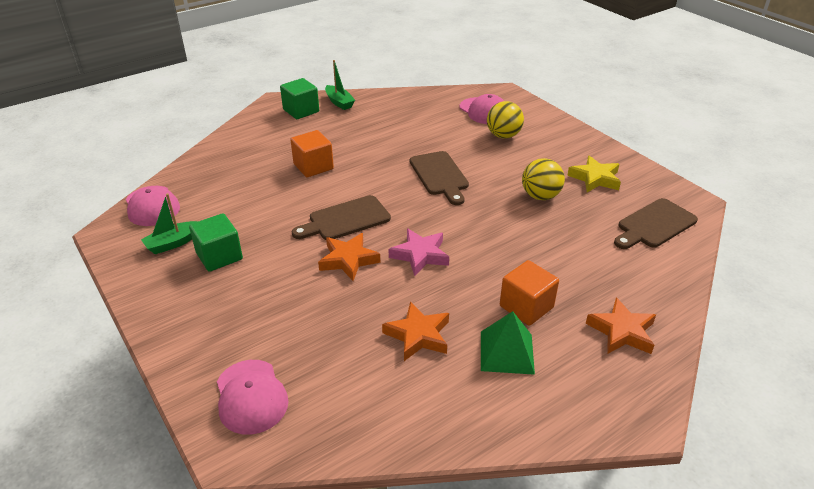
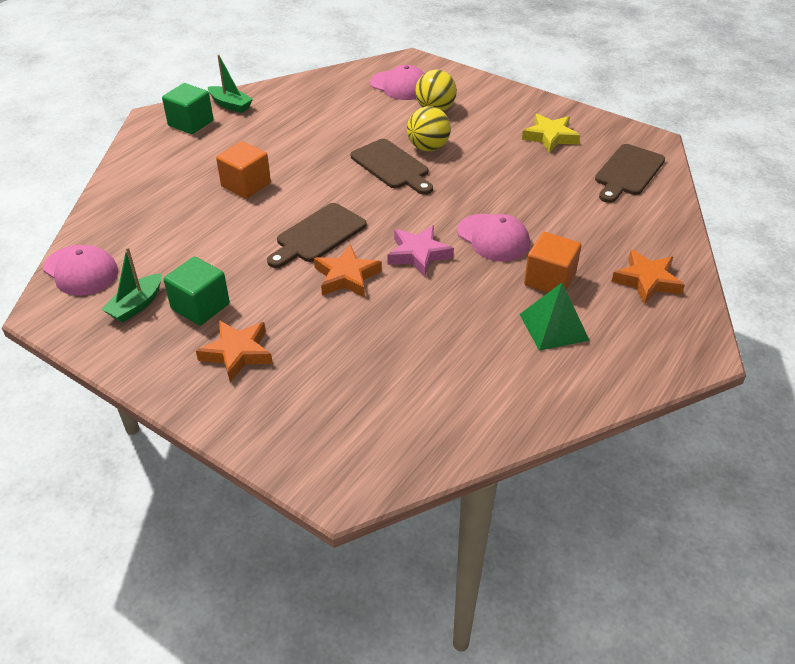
camera: 20 degrees left, 5 degrees up
(251, 396) = (328, 436): pink cap -> pink cap (493, 238)
(418, 335) = (461, 333): orange star -> orange star (237, 353)
(540, 196) = (506, 166): yellow ball -> yellow ball (428, 147)

